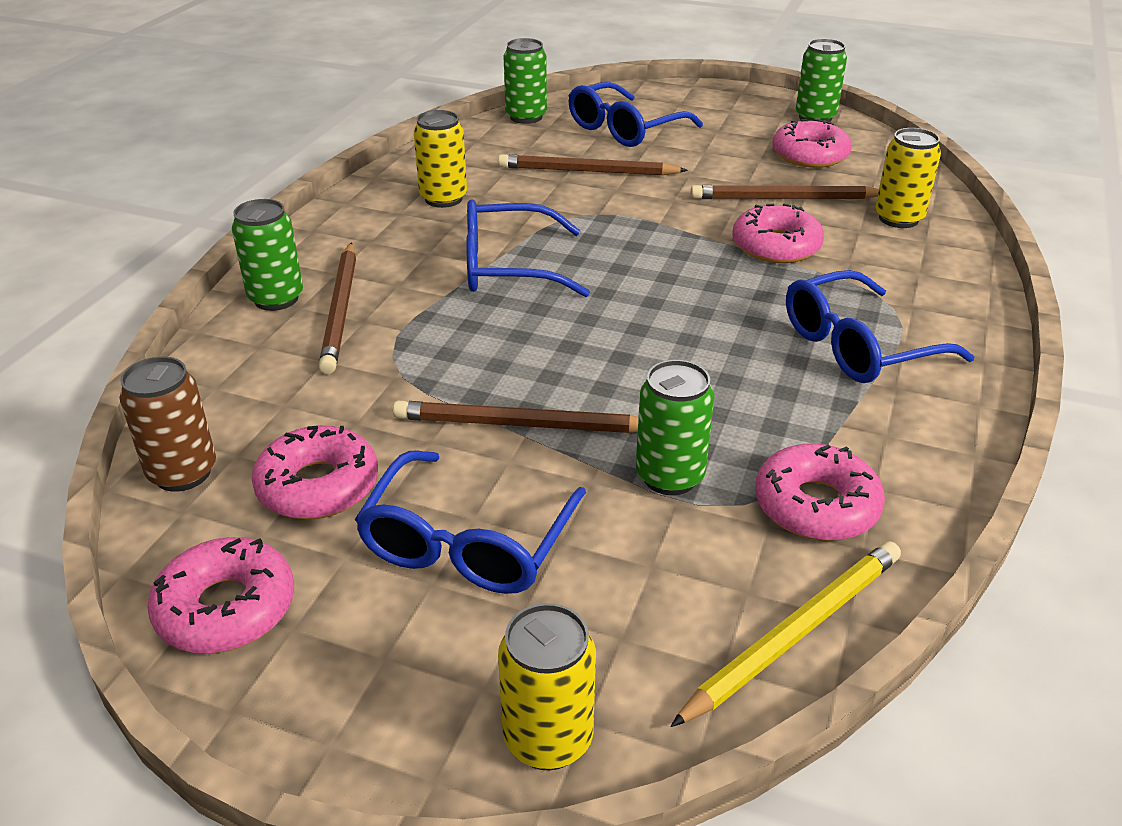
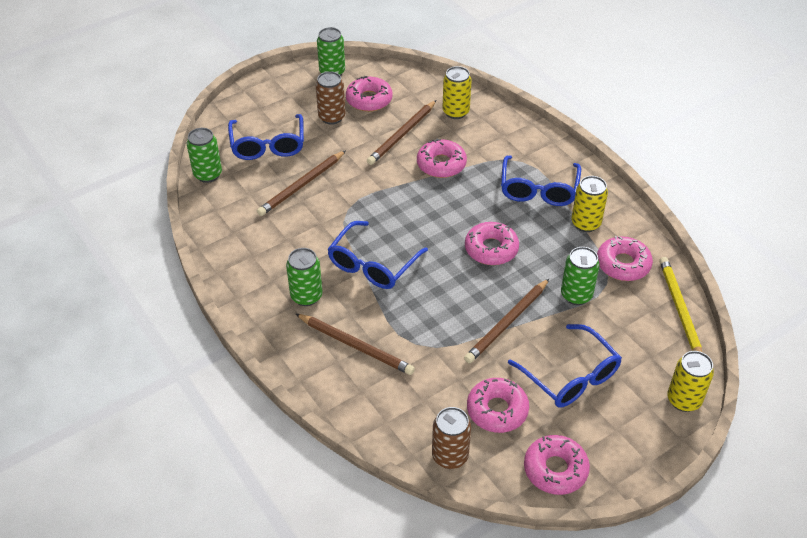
camera: 55 degrees left, 10 degrees up
(276, 298) = (320, 367): green can -> green can (306, 296)
(443, 199) = (274, 255): yellow can -> yellow can (585, 223)
(664, 350) = (491, 249): none -> pink donut
(736, 145) = (332, 117): none -> brown can

